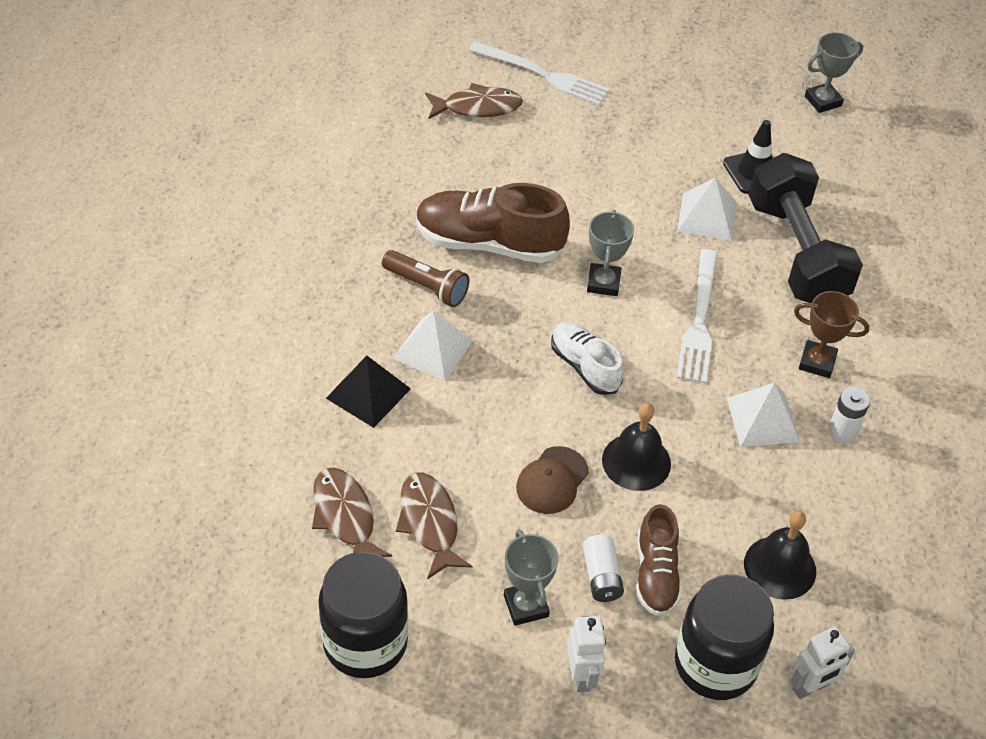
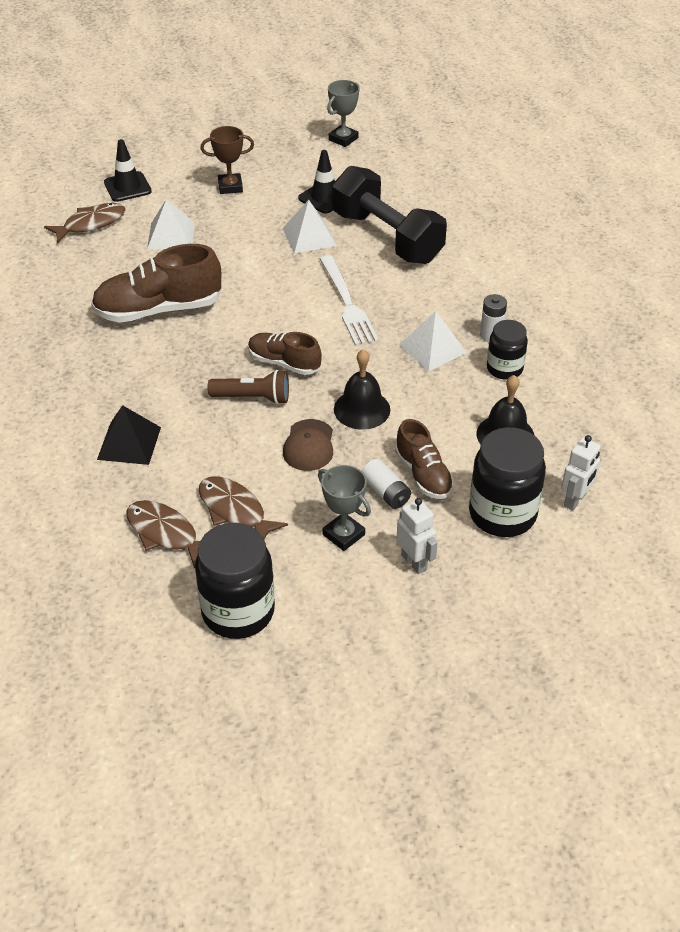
camera: 25 degrees left, 5 degrees down
(427, 287) = (129, 355): brown flashlight -> brown flashlight (253, 398)
(432, 349) = (161, 395): white pyramid -> white pyramid (171, 236)
(542, 75) = (127, 187): white fork -> black traffic cone
(584, 366) = (284, 363): white shoe -> brown shoe
(603, 283) = (262, 304): grey trophy -> none
(817, 362) = (446, 299): brown trophy -> brown trophy (230, 187)
(831, 482) = (504, 368): none -> black jar

